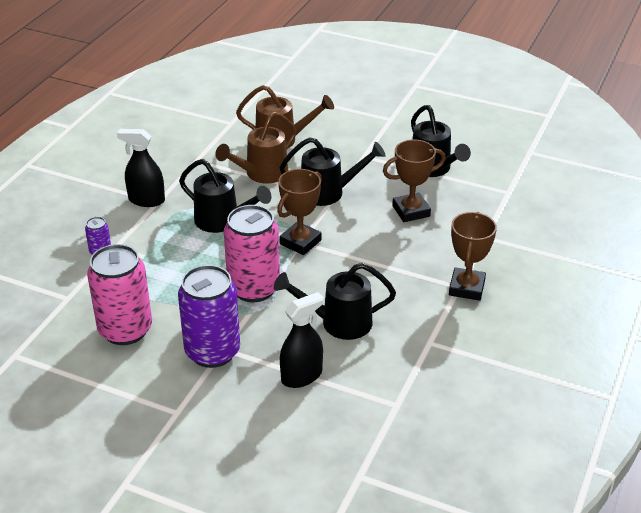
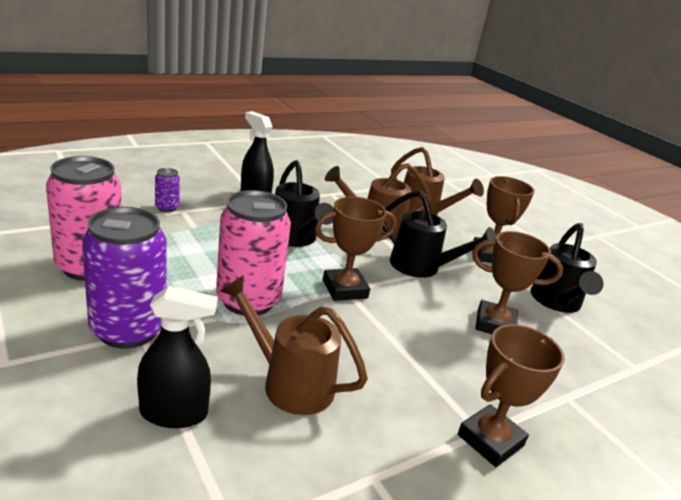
camera: 30 degrees right, 10 degrees down
(338, 322) = (289, 382): black watering can -> brown watering can
(361, 153) = (489, 255): none -> brown trophy

